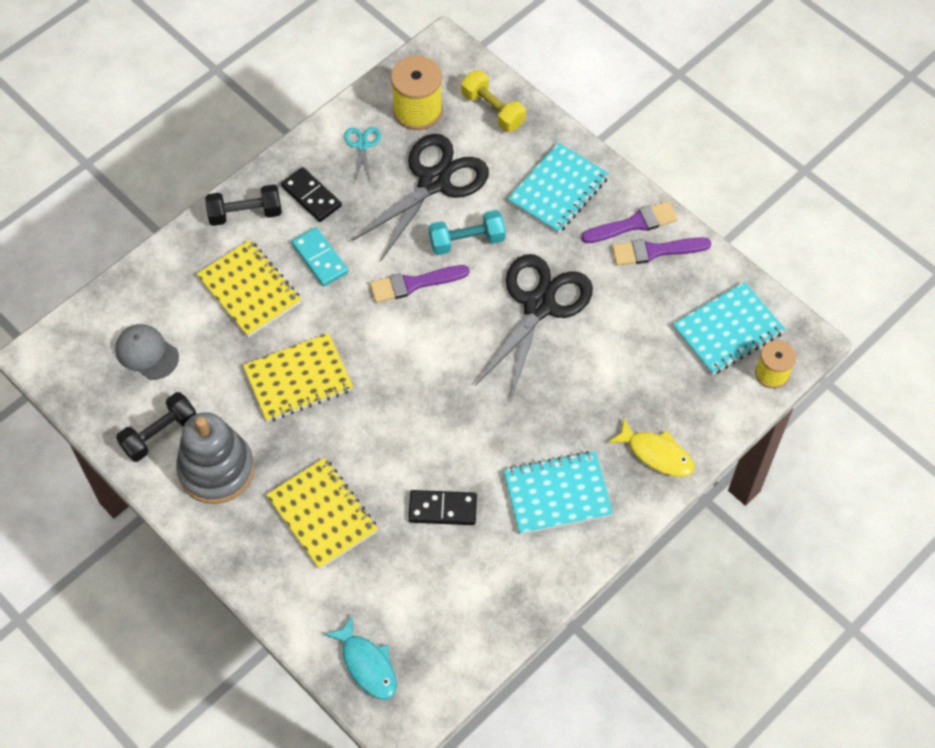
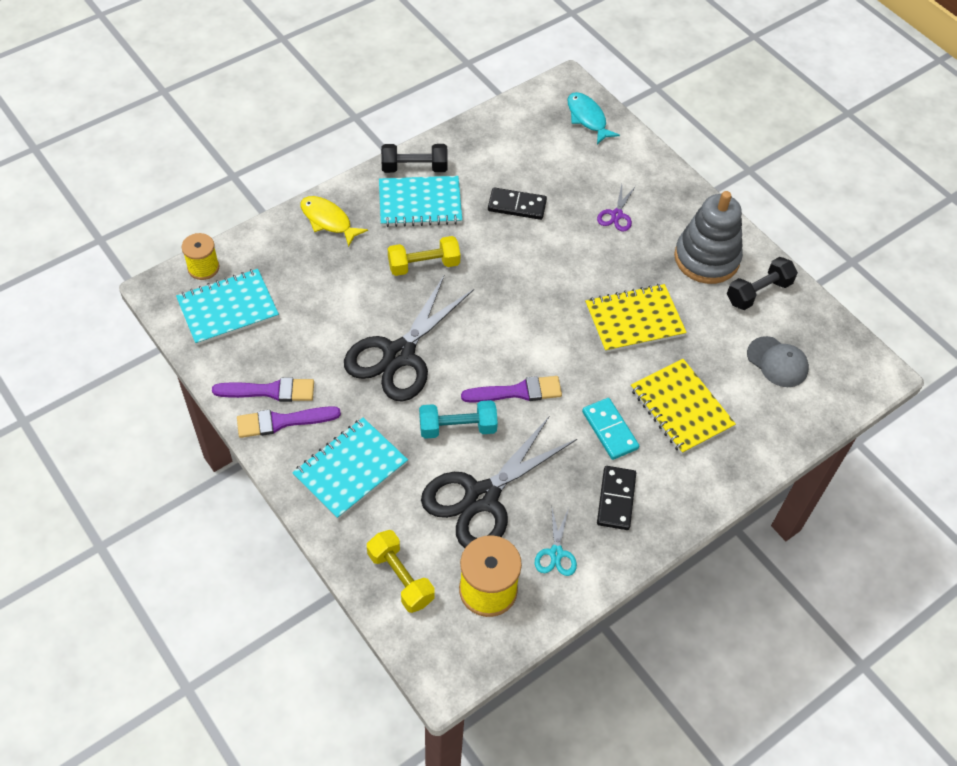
camera: 175 degrees left, 5 degrees down
(245, 213) = (687, 489): black dumbbell -> black dumbbell (414, 168)
(311, 196) = (616, 499): black domino -> black domino turned 45 degrees clockwise
(322, 514) = (616, 215): yellow notebook -> purple scissors
(535, 412) = (424, 265): none -> yellow dumbbell

